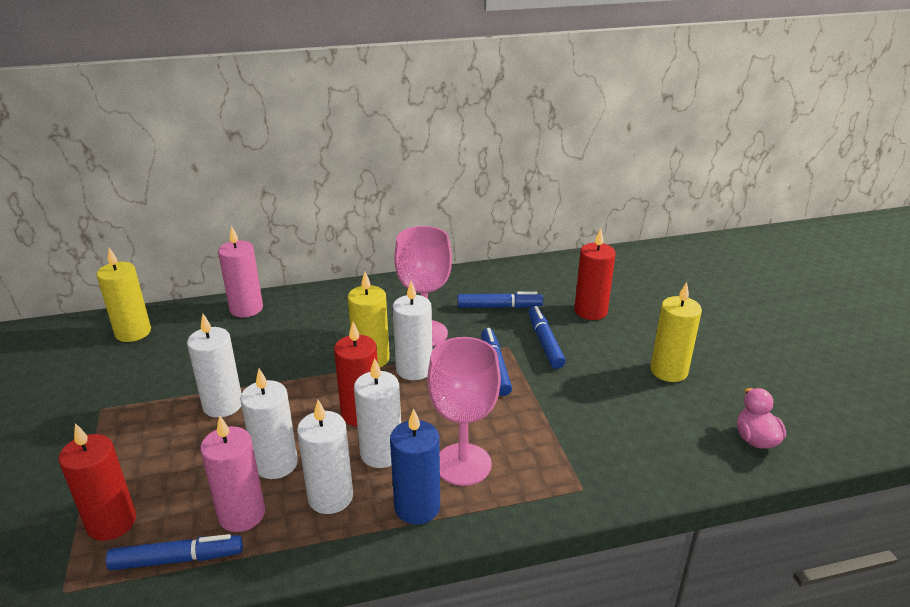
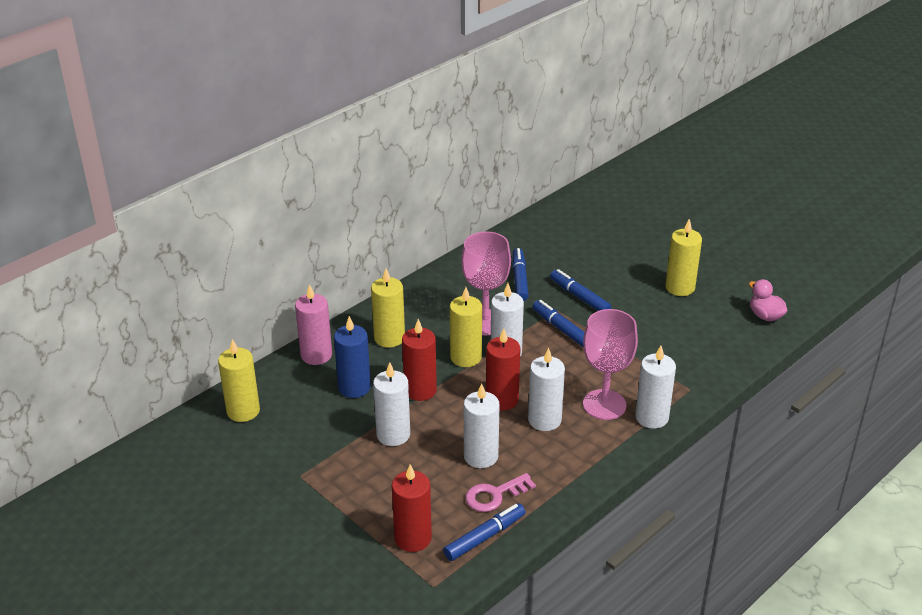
camera: 30 degrees left, 5 degrees up
(241, 514) = (495, 495): pink candle -> pink key
(323, 316) = (389, 338): none -> yellow candle
(330, 497) = (541, 460): white candle -> white candle (652, 417)
(417, 507) = (601, 442): blue candle -> blue candle (354, 387)
(499, 307) = (519, 279): blue marker -> blue marker turned 60 degrees counterclockwise
(590, 311) = (590, 259): red candle -> red candle (420, 390)

